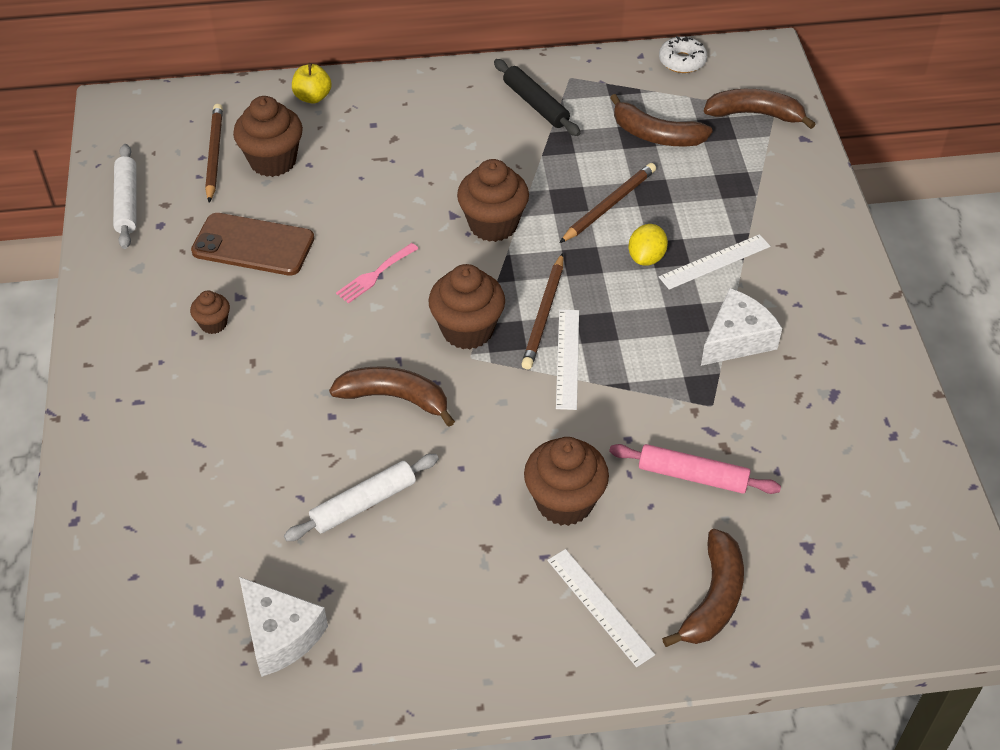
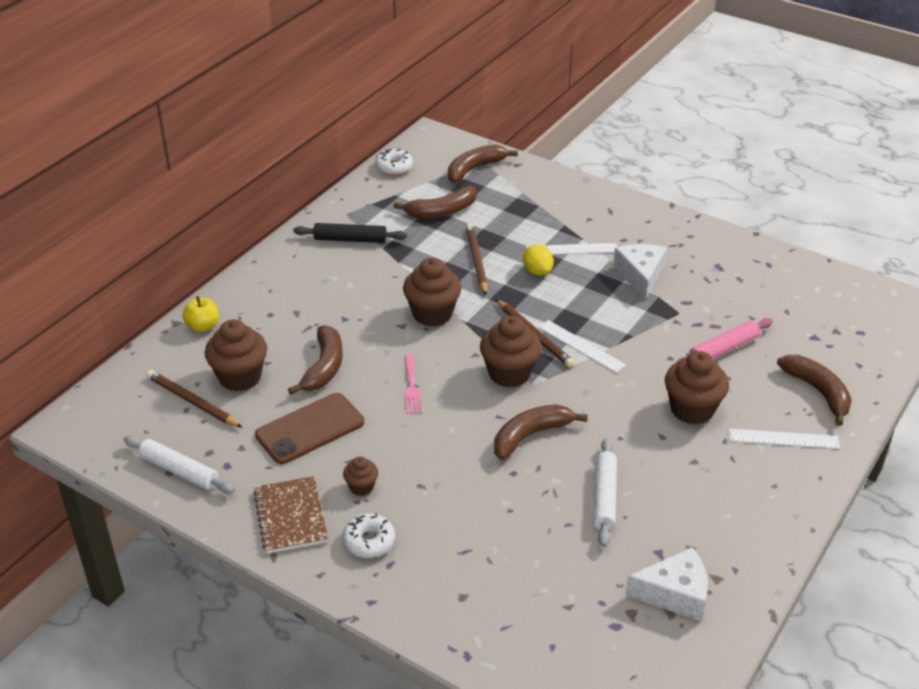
camera: 50 degrees left, 10 degrees down
(137, 303) = (291, 516): none -> brown notebook
(152, 371) = (368, 541): none -> white donut
(340, 202) = (324, 367): none -> brown banana
(714, 262) = (572, 249): white ruler -> white ruler turned 75 degrees clockwise

